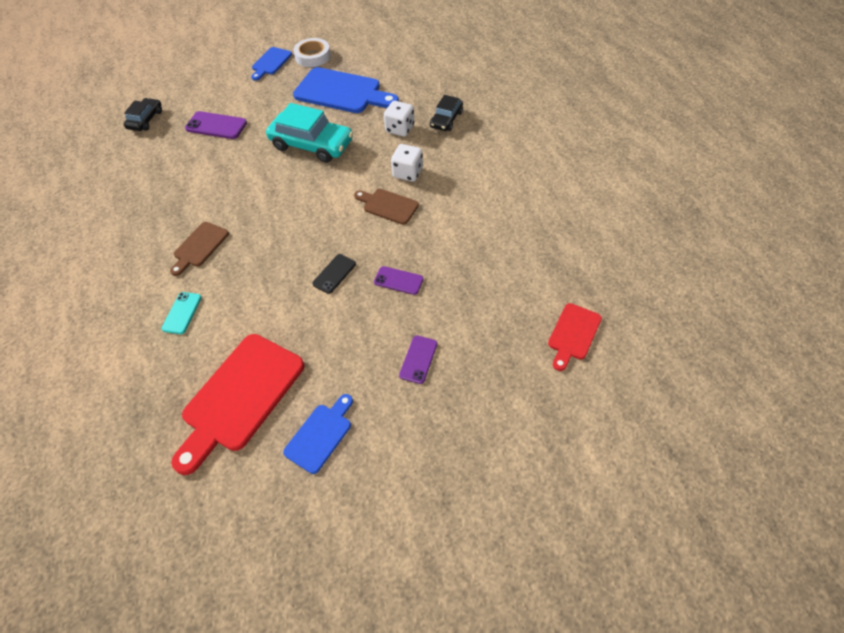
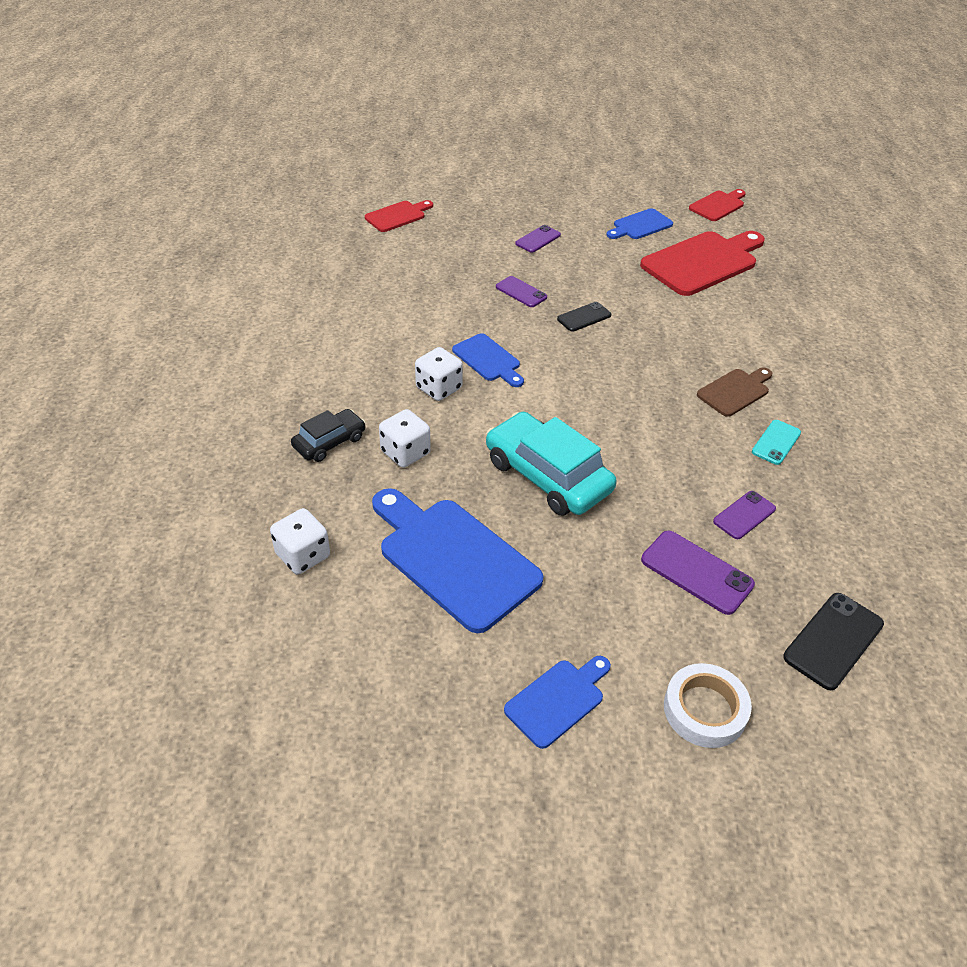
camera: 160 degrees left, 10 degrees down
(145, 120) = (833, 640): black car -> black phone
(182, 313) = (757, 334): turquoise phone -> turquoise phone (776, 442)
(191, 162) = (744, 515): none -> purple phone
(232, 529) = (718, 205): none -> red cutting board
(313, 56) = (463, 680): white tape -> white tape (704, 710)
(388, 206) = (488, 360): brown cutting board -> blue cutting board
(413, 71) = (303, 555): none -> white dice

